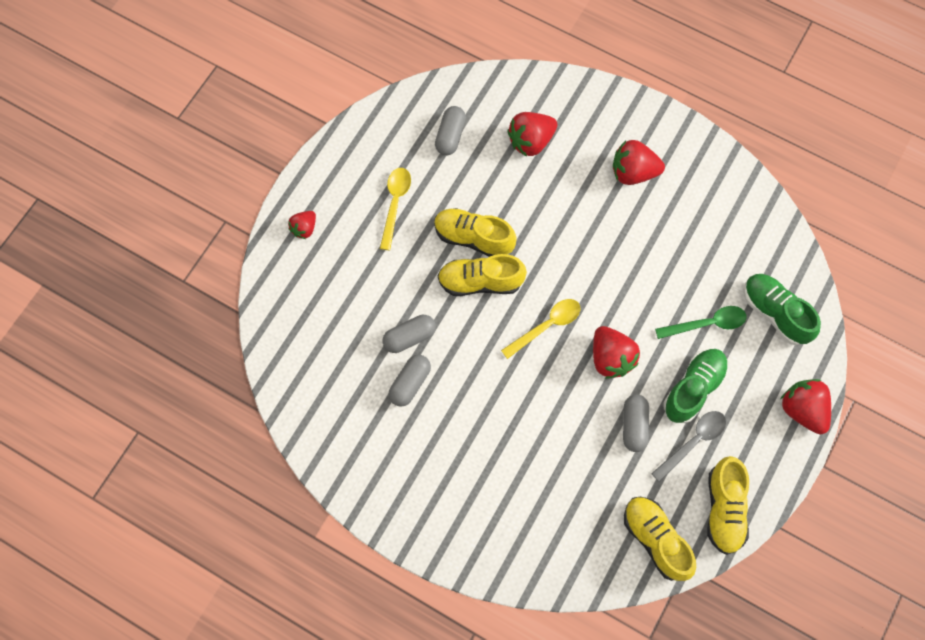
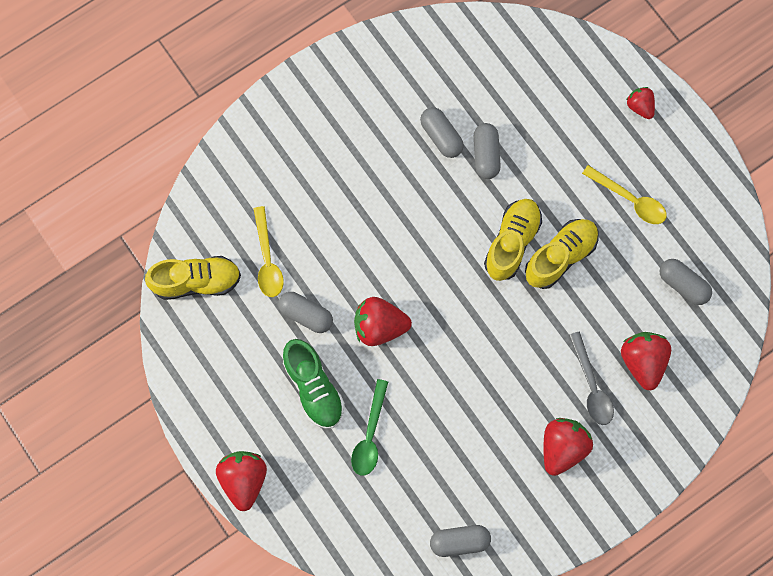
camera: 115 degrees right, 5 degrees up
(546, 326) = (439, 282): yellow spoon -> yellow spoon (267, 259)
(693, 442) = (265, 360): grey spoon -> grey spoon (591, 386)
(724, 509) = (192, 355): yellow shoe -> none
(751, 217) = (459, 541): none -> grey capsule
(775, 313) = (349, 508): green shoe -> none
(802, 410) = (244, 479): red strawberry -> red strawberry turned 90 degrees counterclockwise

